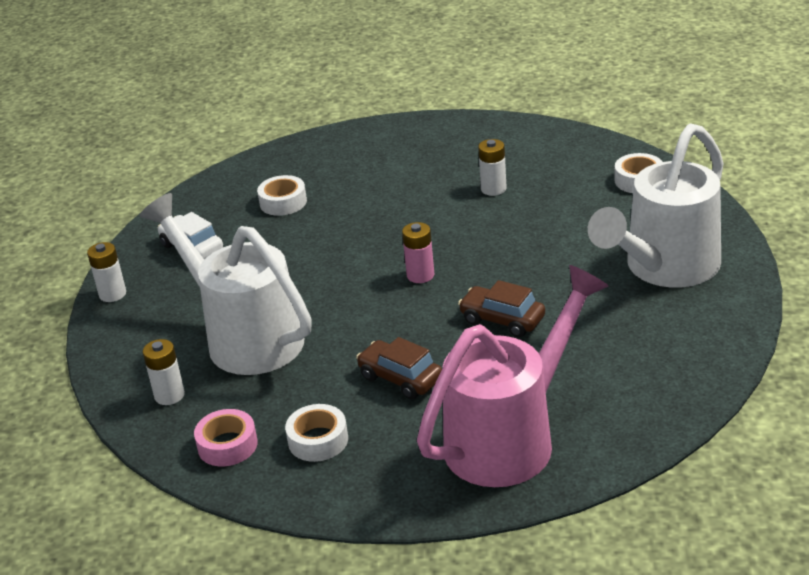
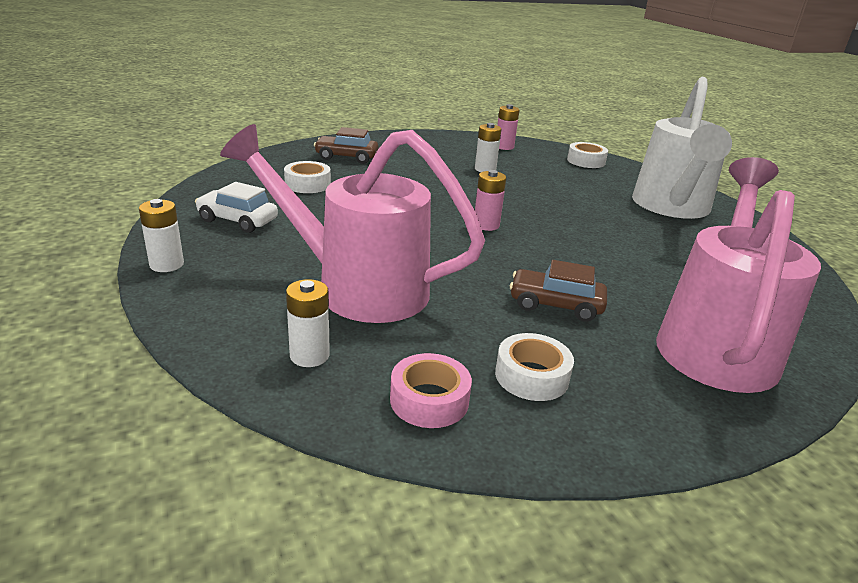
camera: 30 degrees left, 5 degrees down
(245, 337) = (357, 287): white watering can -> pink watering can
(502, 320) = (593, 250): brown car -> brown car (346, 157)
(554, 148) = (504, 147): none -> pink battery

